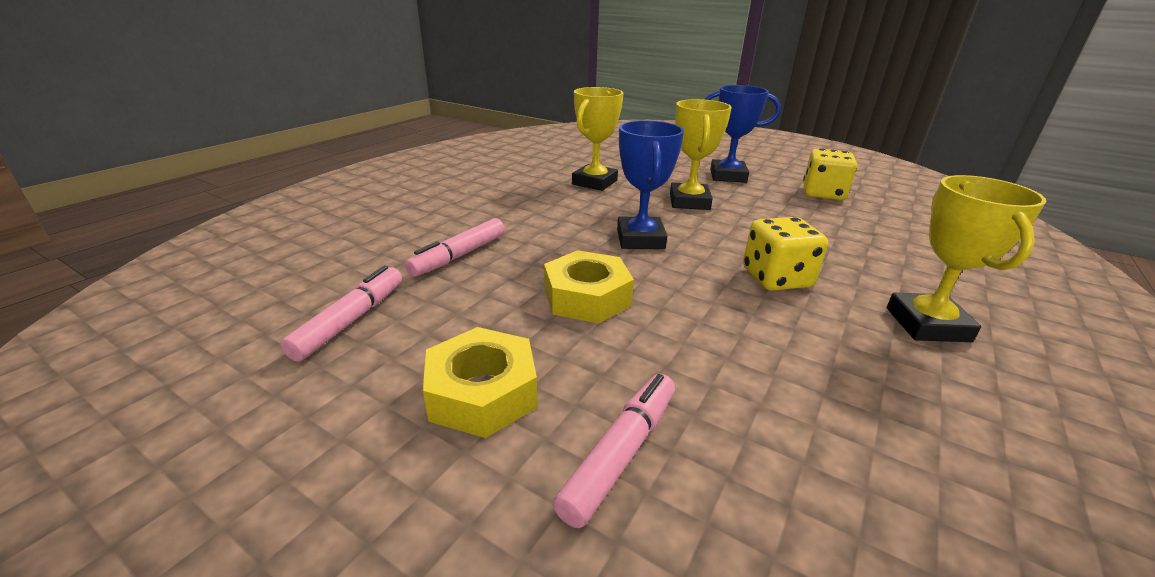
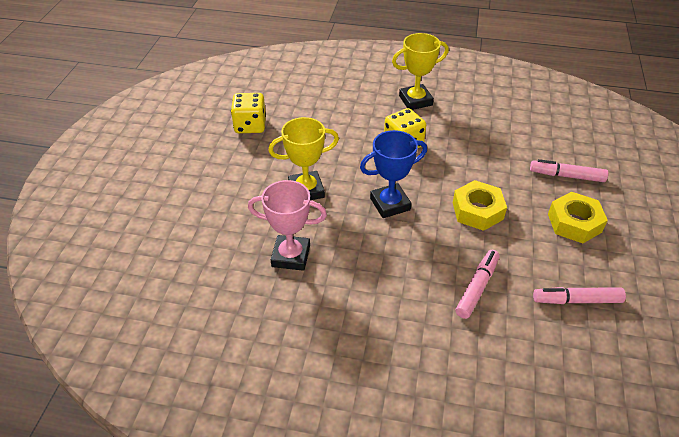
camera: 110 degrees left, 15 degrees up
(459, 255) = (477, 288): pink marker -> pink marker turned 75 degrees counterclockwise
(594, 182) = (291, 256): yellow trophy -> pink trophy
(728, 176) = (231, 175): blue trophy -> none

